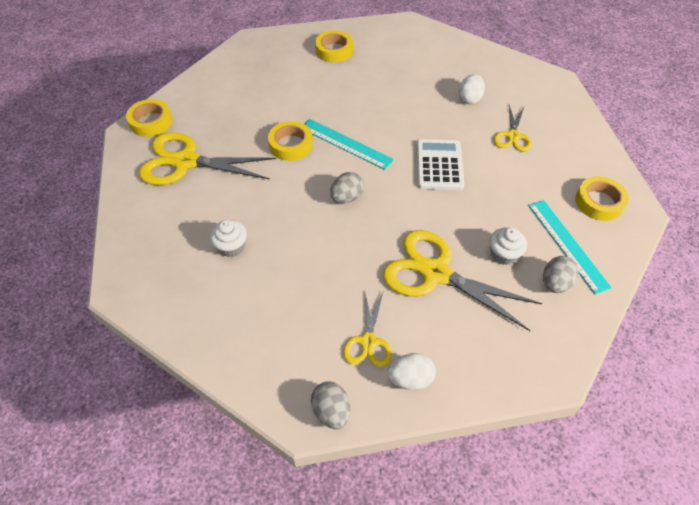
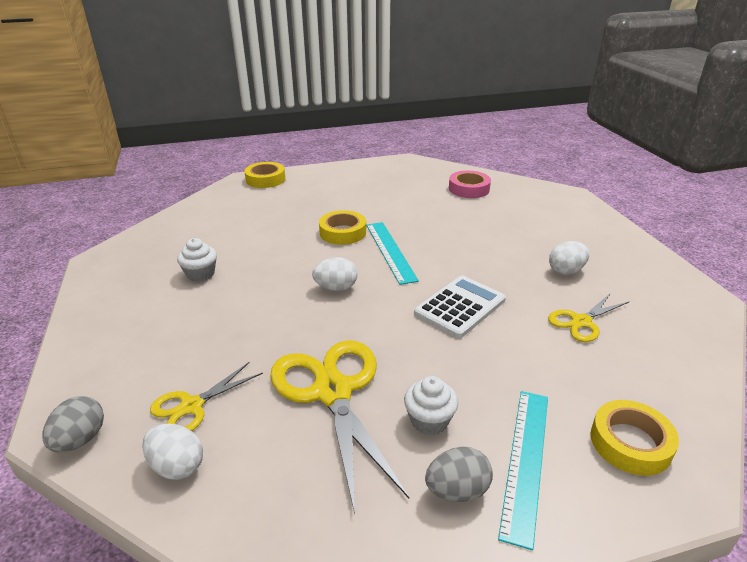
camera: 40 degrees right, 20 degrees down
(185, 162) = (252, 210): yellow scissors -> none
(334, 50) = (469, 189): yellow tape -> pink tape
(346, 197) = (336, 288): grey egg -> white egg

